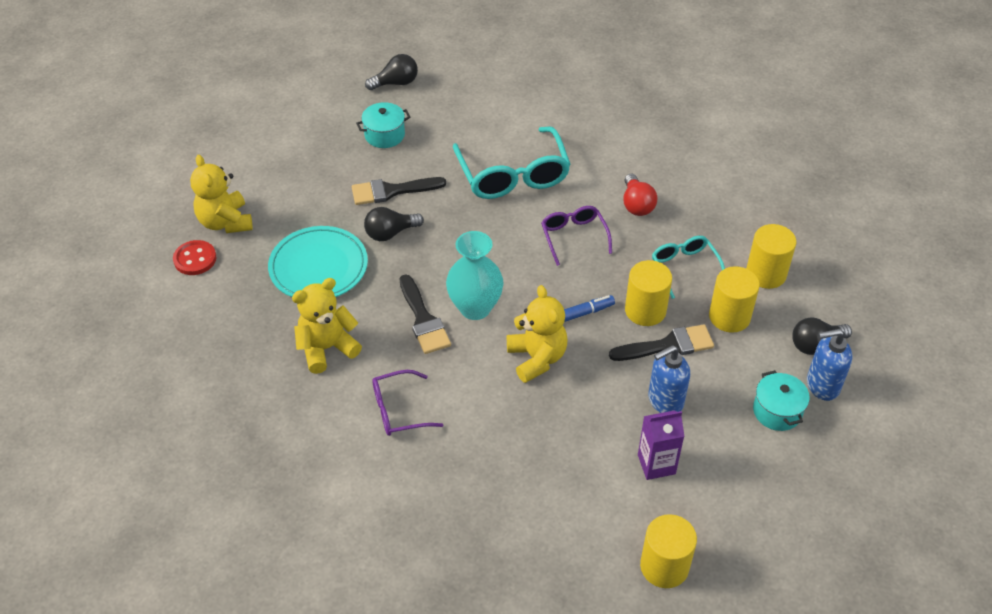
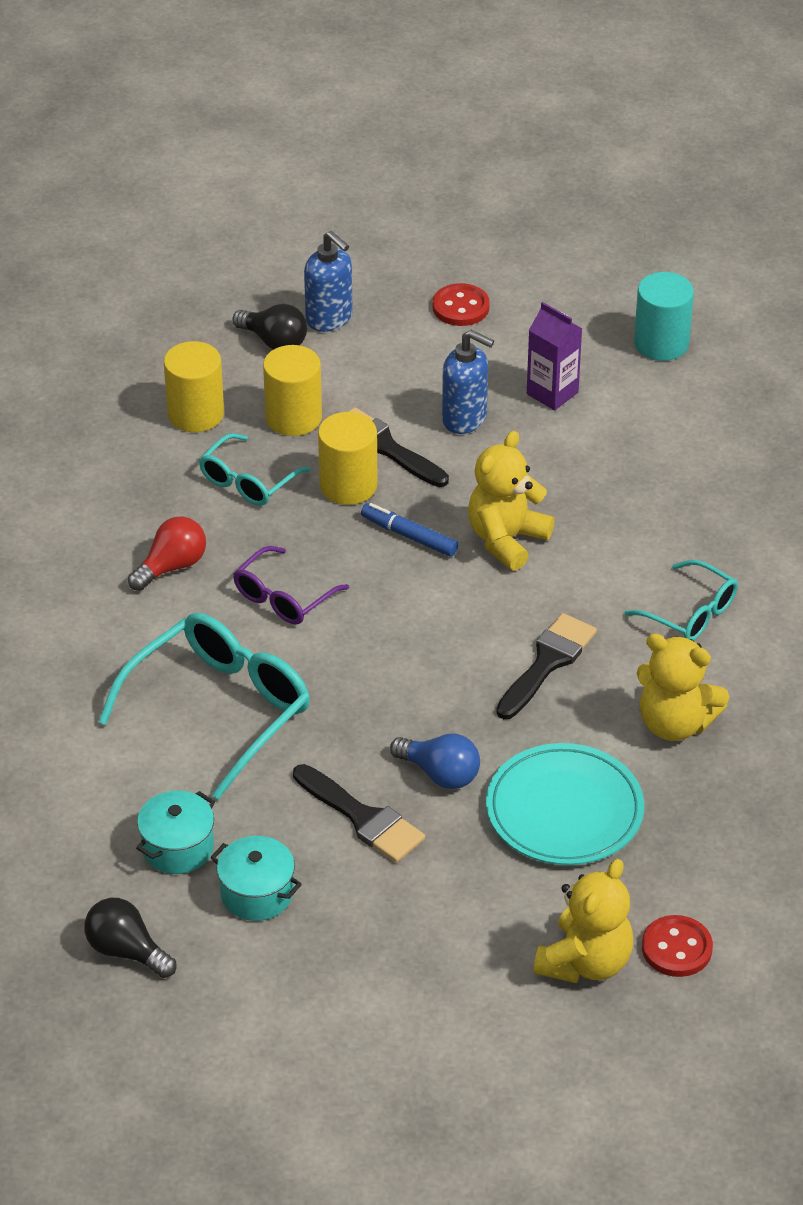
camera: 125 degrees left, 5 degrees down
(390, 233) = (440, 774): black light bulb -> blue light bulb
(398, 410) = (691, 613): purple glasses -> turquoise glasses
(475, 308) = (484, 627): turquoise vase -> none
(664, 566) = (661, 343): yellow cylinder -> turquoise cylinder
(777, 411) = (397, 337): turquoise pot -> turquoise pot (177, 847)
(788, 466) = (460, 307): none -> red button

